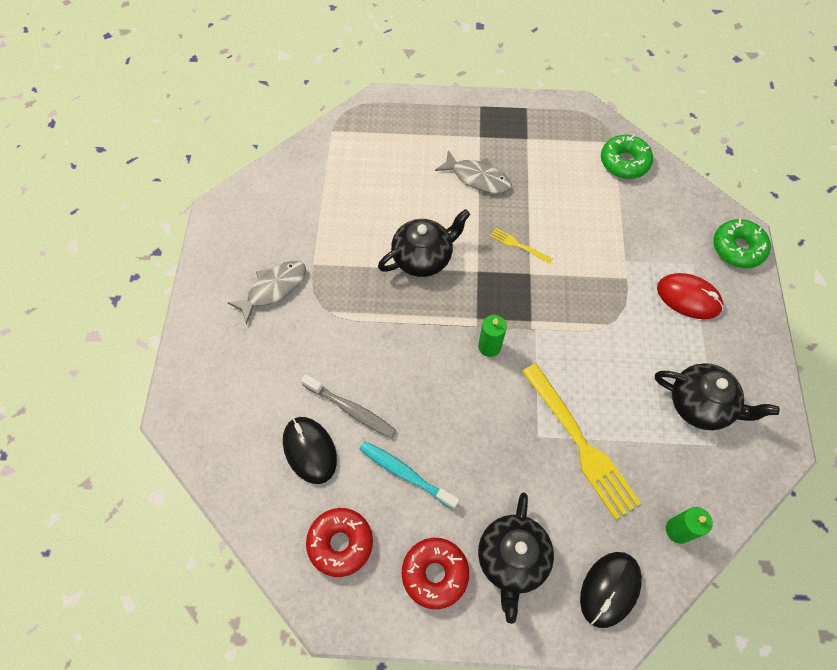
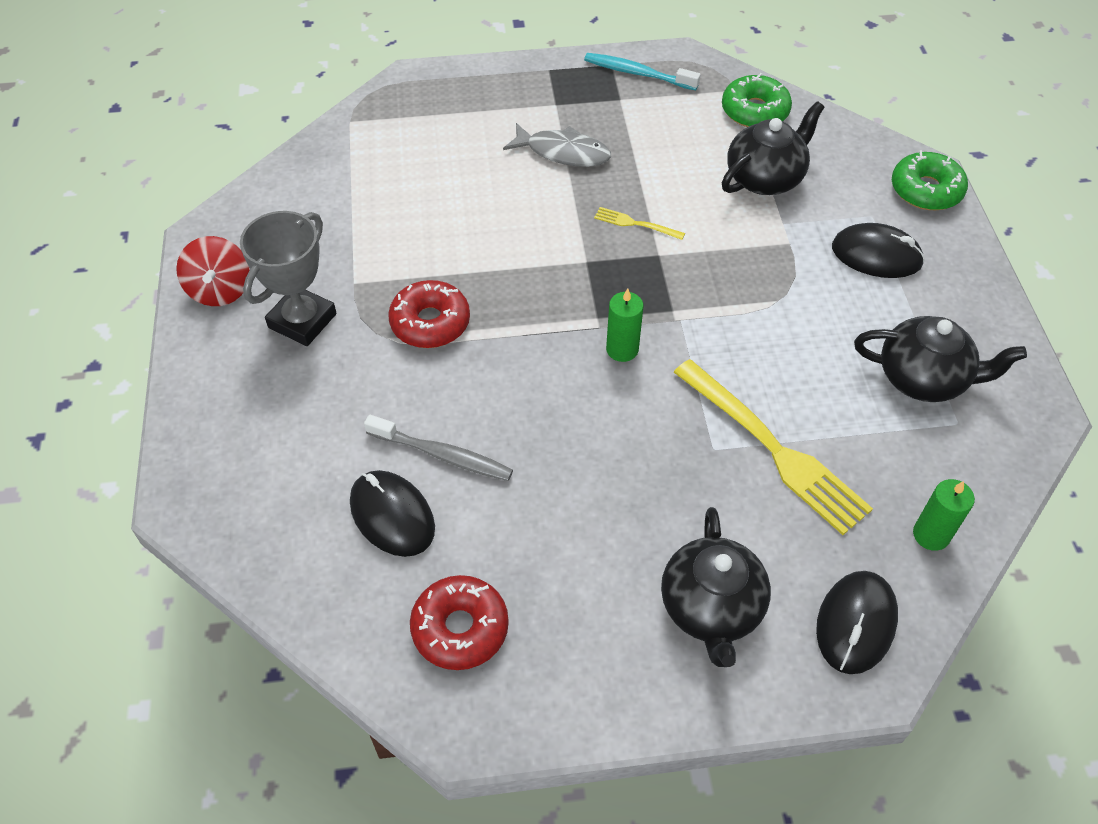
camera: 10 degrees left, 10 degrees down
(222, 256) = (220, 290): none -> red spinning top
(274, 289) = (302, 321): grey fish -> grey trophy
(405, 473) = (537, 524): turquoise toothbrush -> turquoise toothbrush (637, 73)
(423, 257) = (508, 255): black teapot -> black teapot (765, 178)
(435, 574) = (605, 645): red donut -> red donut (430, 323)
(688, 298) = (876, 255): red mouse -> black mouse

